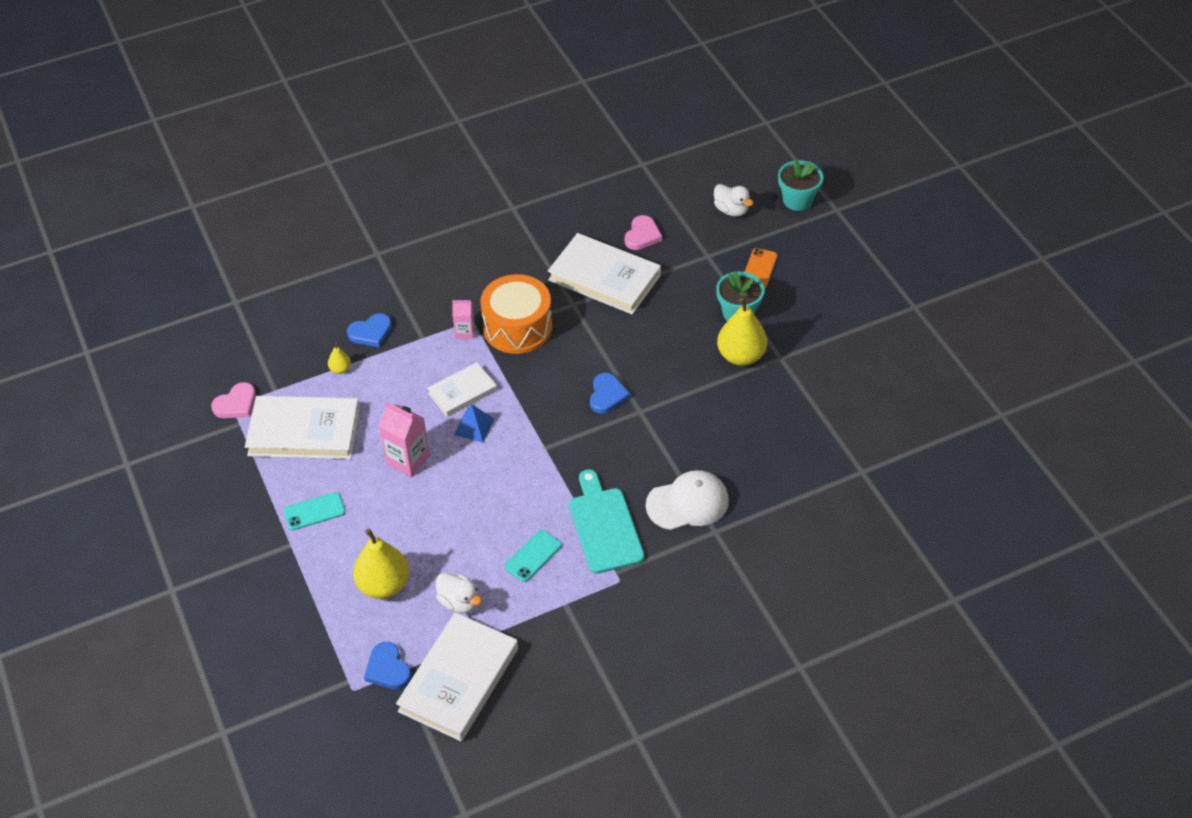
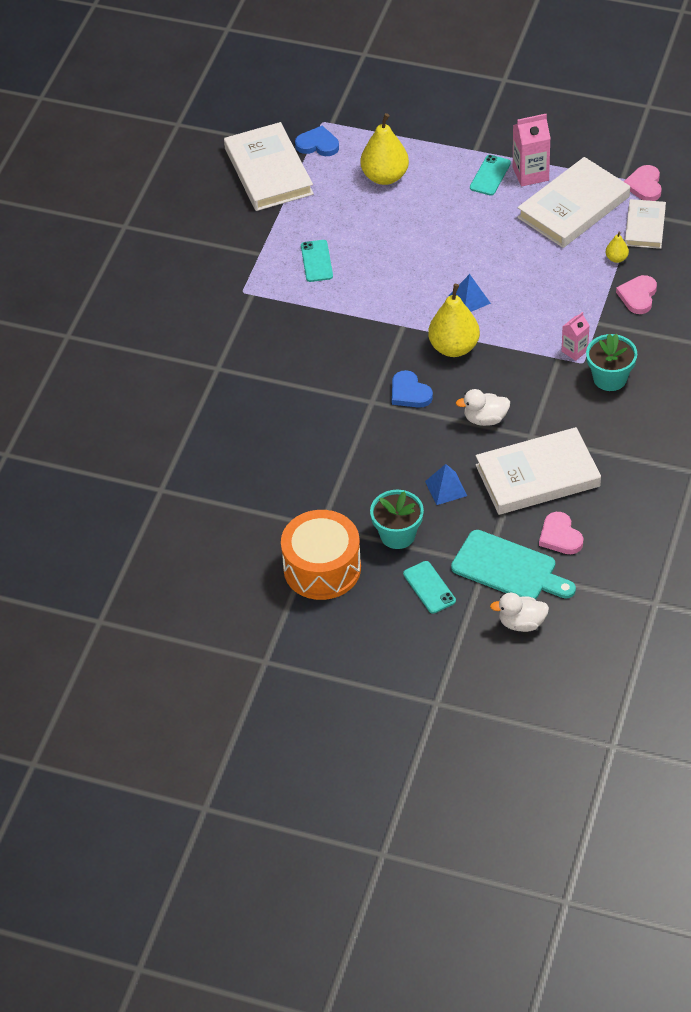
camera: 135 degrees right, 0 degrees up
(371, 332) = (638, 296): blue heart -> pink heart
(408, 460) = (480, 246): pink carton -> pink carton (530, 174)
(459, 602) = (326, 204): white duck -> white duck (485, 419)
(462, 392) = (512, 312): white book -> white book (645, 226)
(517, 327) = (543, 385): orange drum -> orange drum (322, 568)
(604, 526) = (295, 312): turquoise cutting board -> turquoise cutting board (508, 568)
(670, 316) = (446, 488): none -> blue pyramid
(687, 503) = (258, 370): white cap -> none
(741, 356) = (352, 502): yellow pear -> yellow pear (454, 347)
(759, 269) = (429, 587): orange phone -> turquoise phone
(797, 200) = (479, 683): turquoise flower pot -> turquoise flower pot (610, 378)

